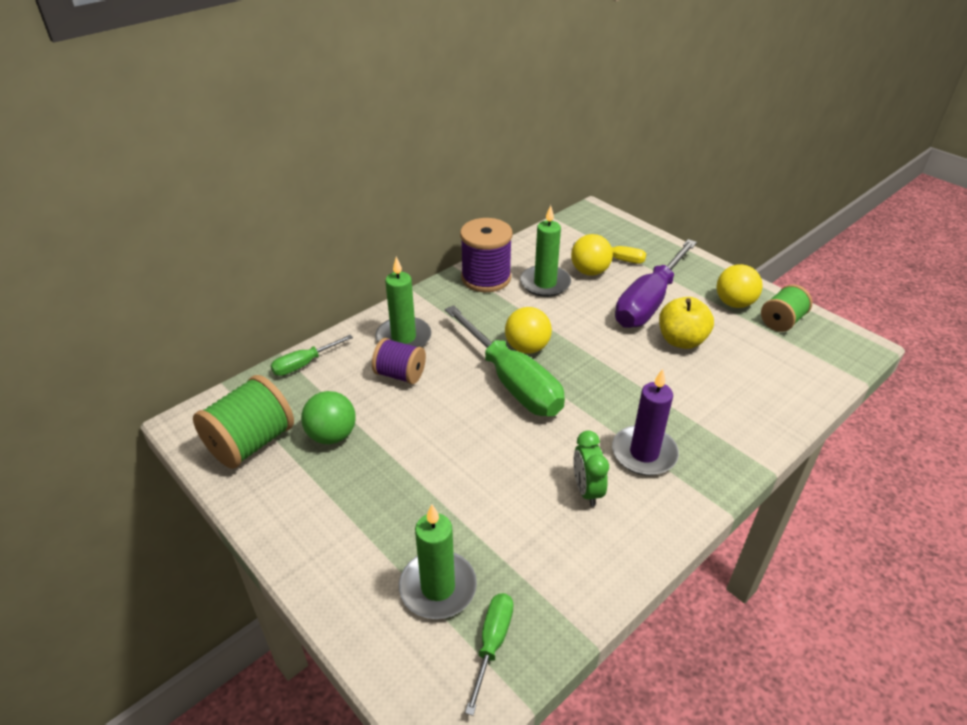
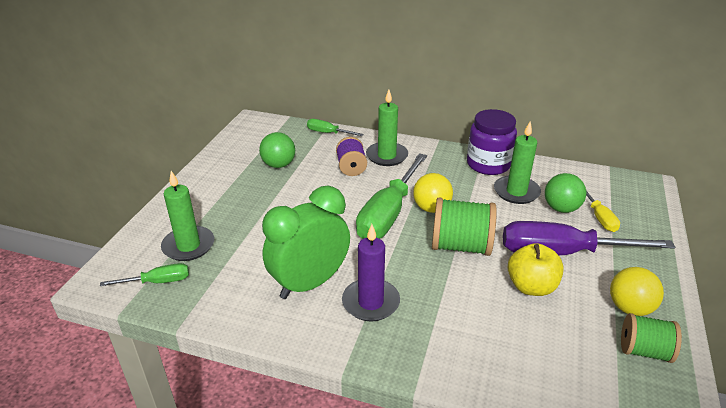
camera: 60 degrees right, 5 degrees down
(251, 443) = (253, 143): green spool -> green spool (460, 246)
(486, 278) = (488, 164): purple spool -> purple jar
(587, 490) = (310, 283): green clock -> green clock, size x1.95
(589, 272) = (561, 208): yellow ball -> green ball

